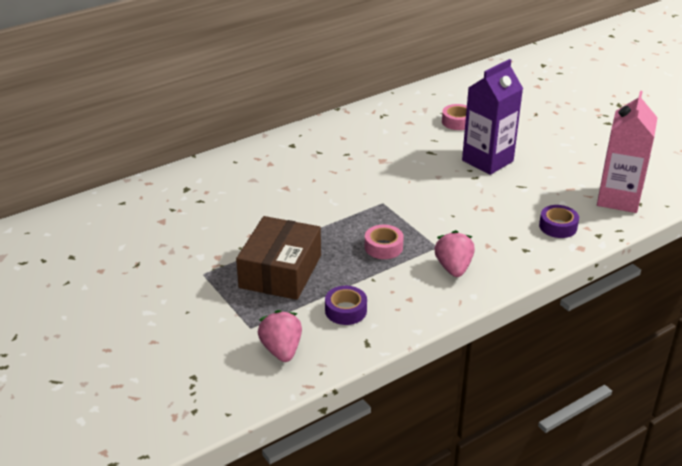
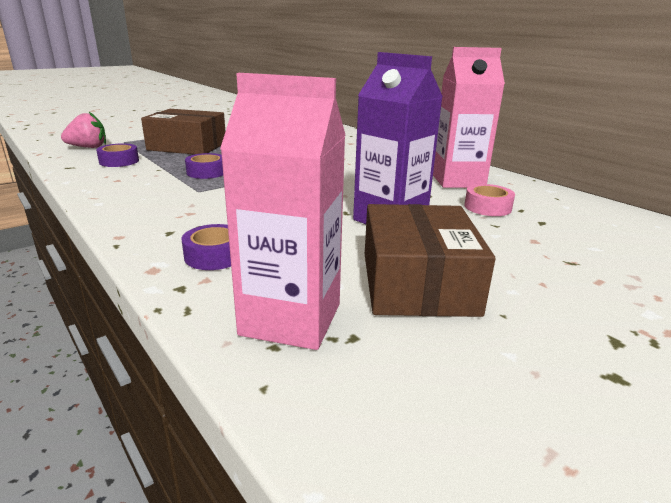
camera: 85 degrees right, 10 degrees down
(383, 247) = (206, 172): pink tape -> purple tape
(399, 123) = (458, 181): none -> pink carton
(453, 268) = (154, 196): pink strawberry -> none
(572, 161) = (417, 282): none -> brown box

